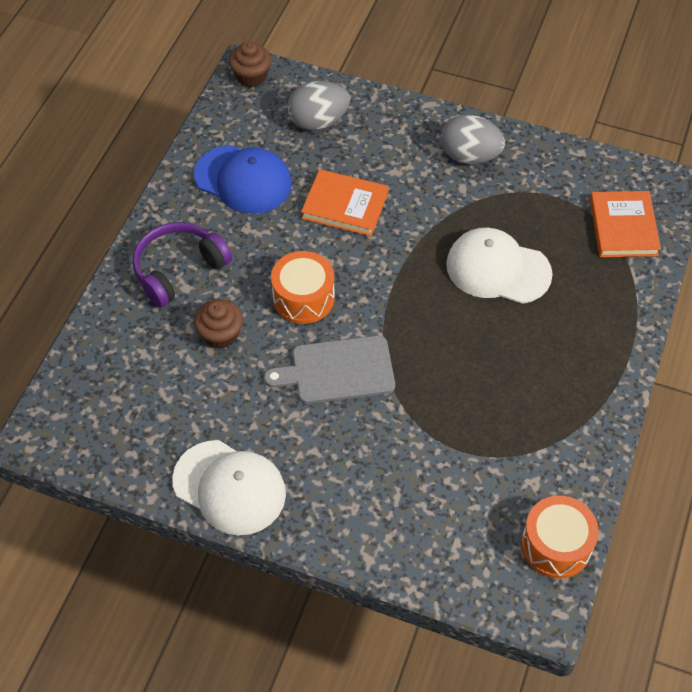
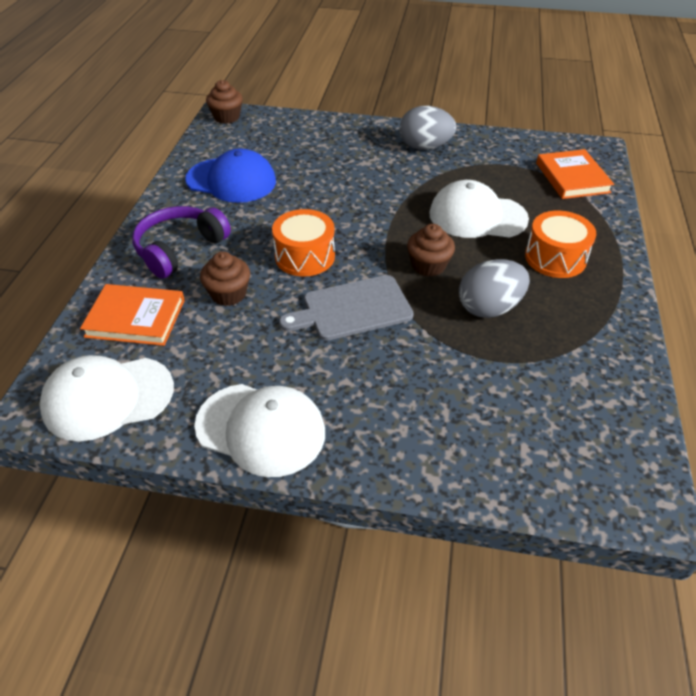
camera: 10 degrees left, 10 degrees down
(99, 435) = (108, 398): none -> white cap
(318, 121) = (290, 138): grey egg -> grey egg (489, 308)
(345, 206) = (327, 188): orange book -> orange book (135, 318)
(427, 328) = (428, 265): none -> brown cupcake
(556, 545) = (630, 434): orange drum -> orange drum (555, 258)

